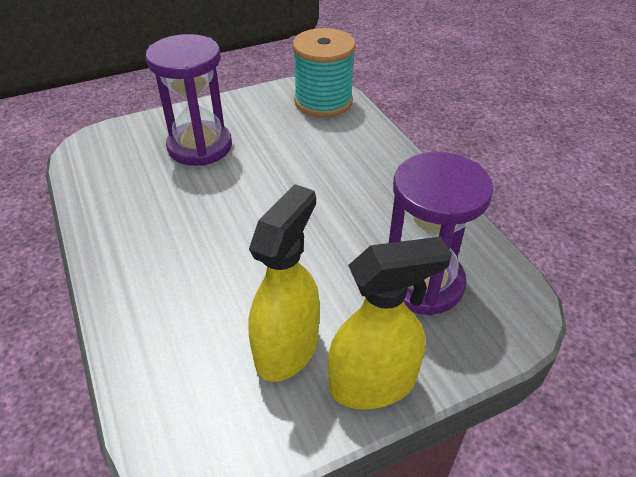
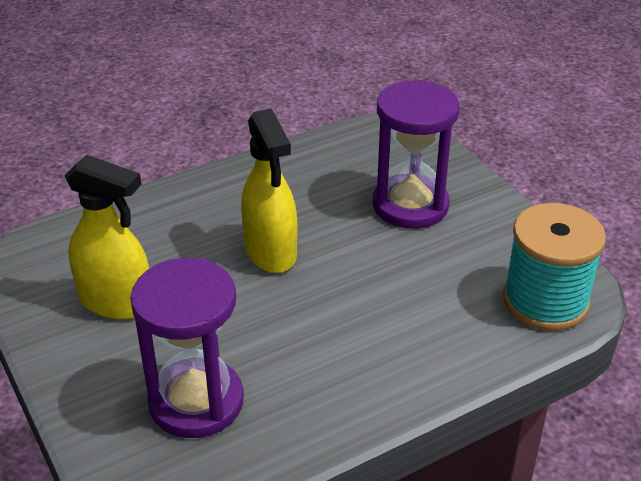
camera: 85 degrees right, 5 degrees down
(373, 383) = (71, 362): yellow spray bottle -> yellow spray bottle (270, 252)

